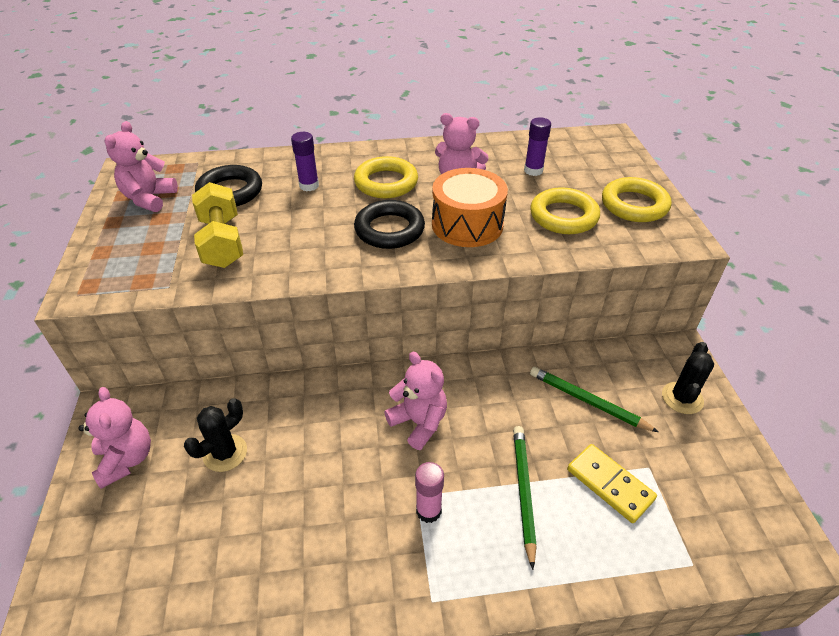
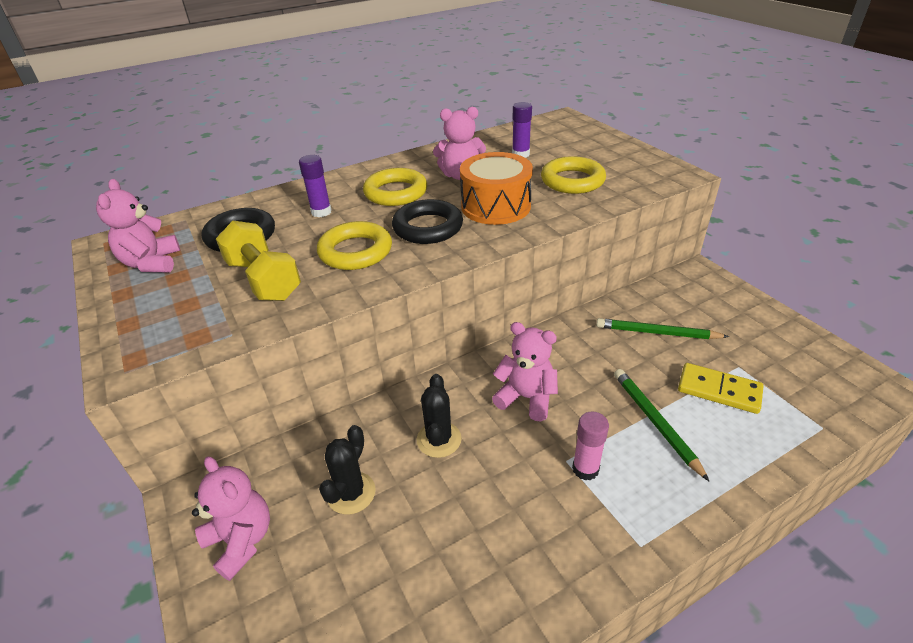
camera: 20 degrees left, 5 degrees down
(634, 205) = (621, 160): yellow ring -> yellow ring (355, 251)
(682, 398) = (726, 307): black cactus -> black cactus (439, 439)

